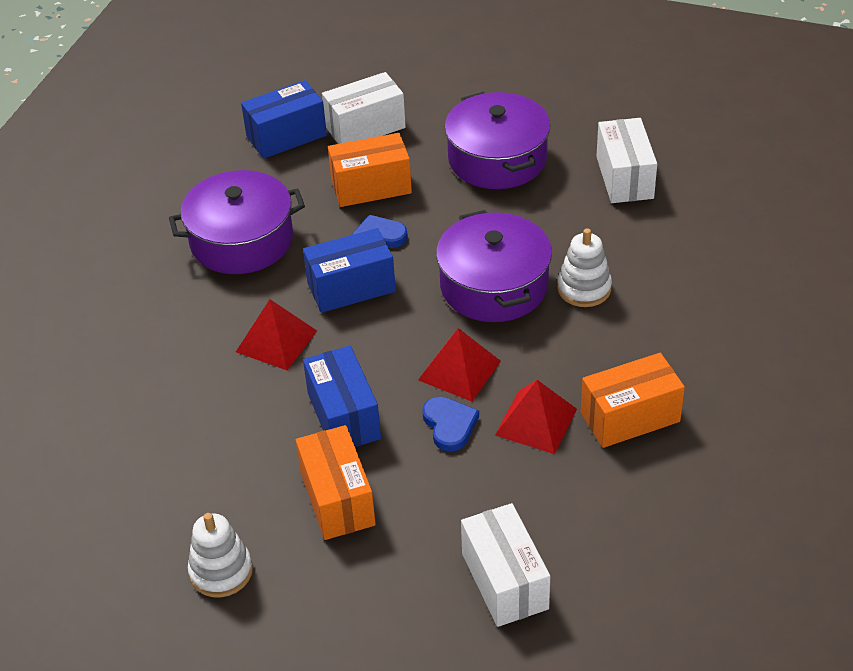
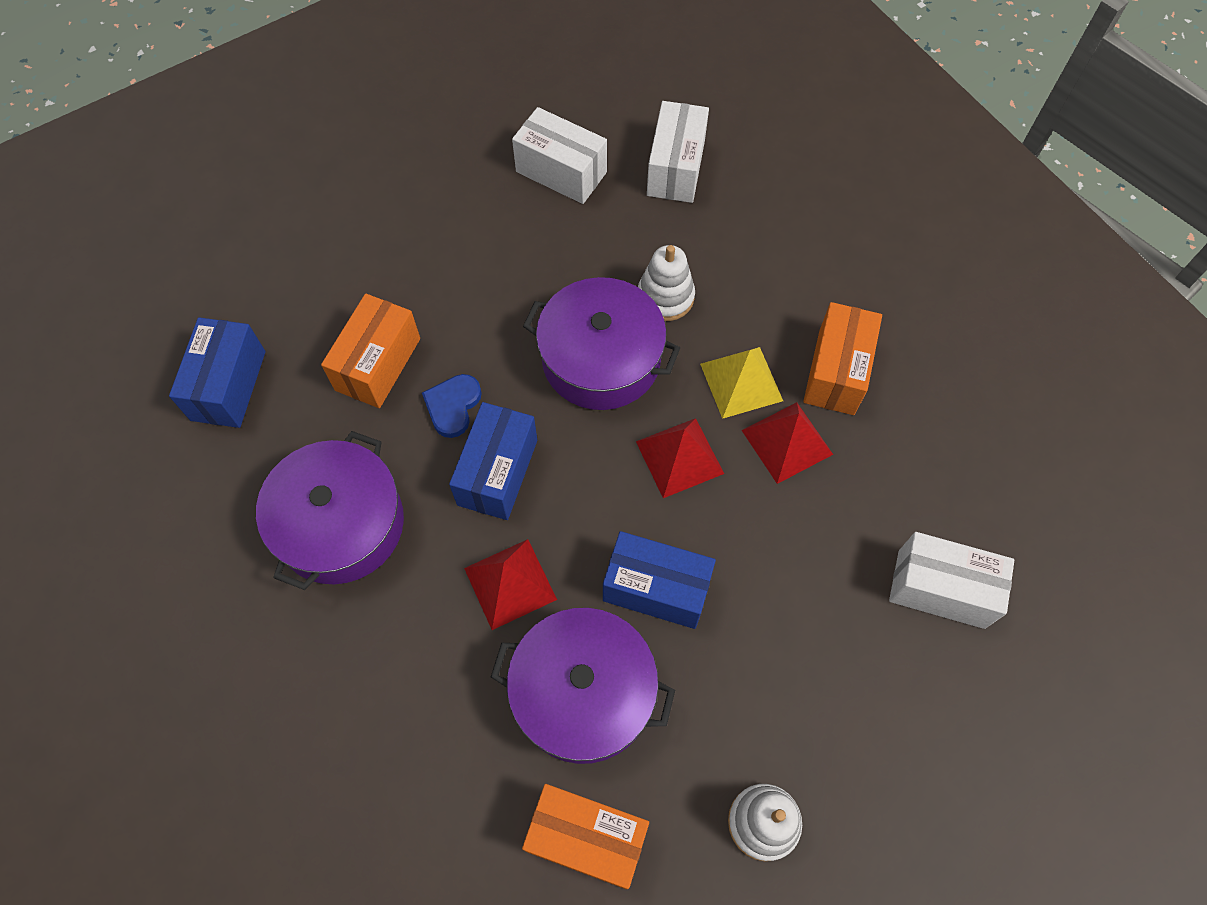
camera: 55 degrees left, 20 degrees up
(337, 499) = (752, 661): orange box -> orange box (587, 838)
(365, 127) = (289, 312): white box -> white box (676, 168)
(449, 425) = (737, 510): blue heart -> none
(497, 159) = (443, 242): purple pot -> purple pot (583, 693)
(559, 368) = (741, 382): none -> yellow pyramid

